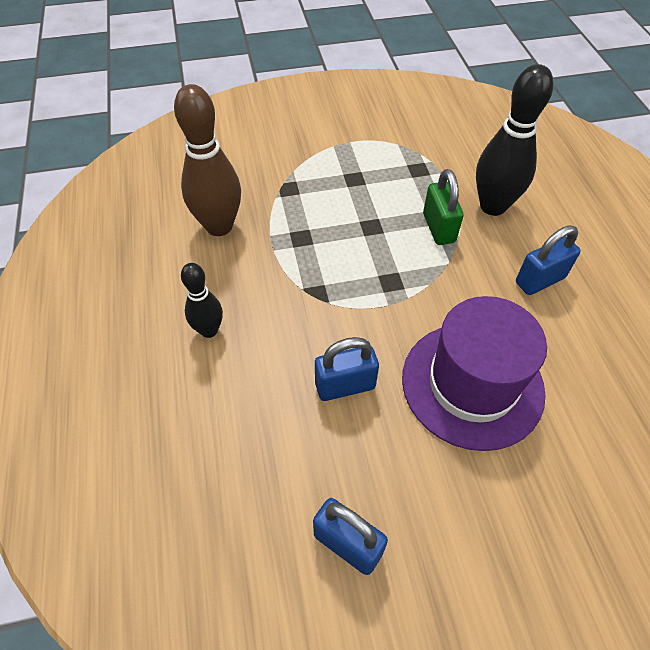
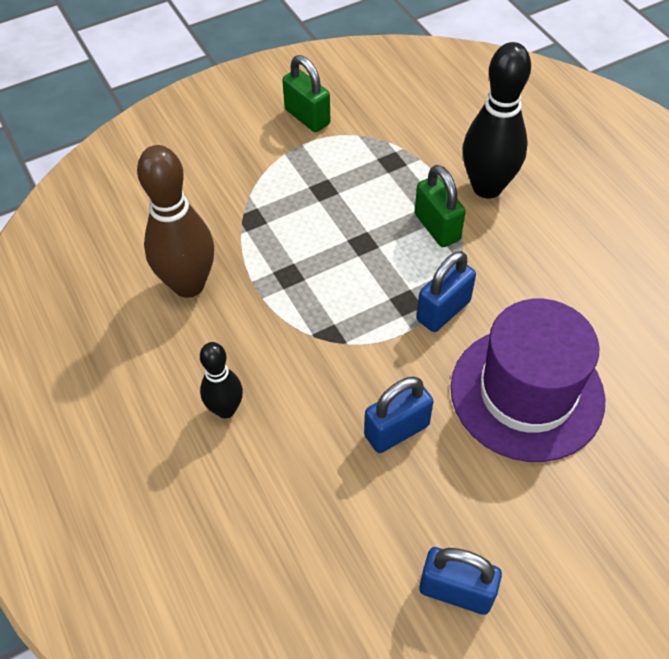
camera: 15 degrees left, 0 degrees up
(361, 122) = (307, 117): none -> green padlock
(539, 280) = (561, 261): blue padlock -> blue padlock (443, 310)

